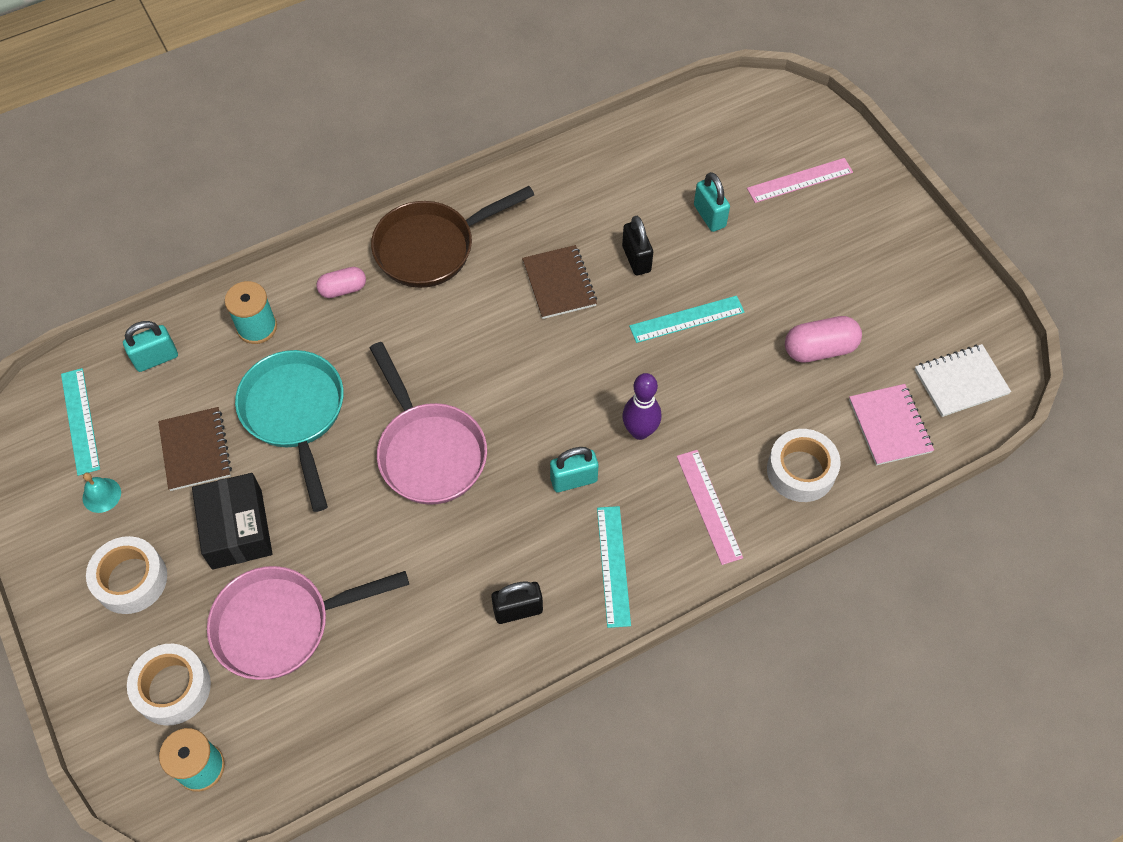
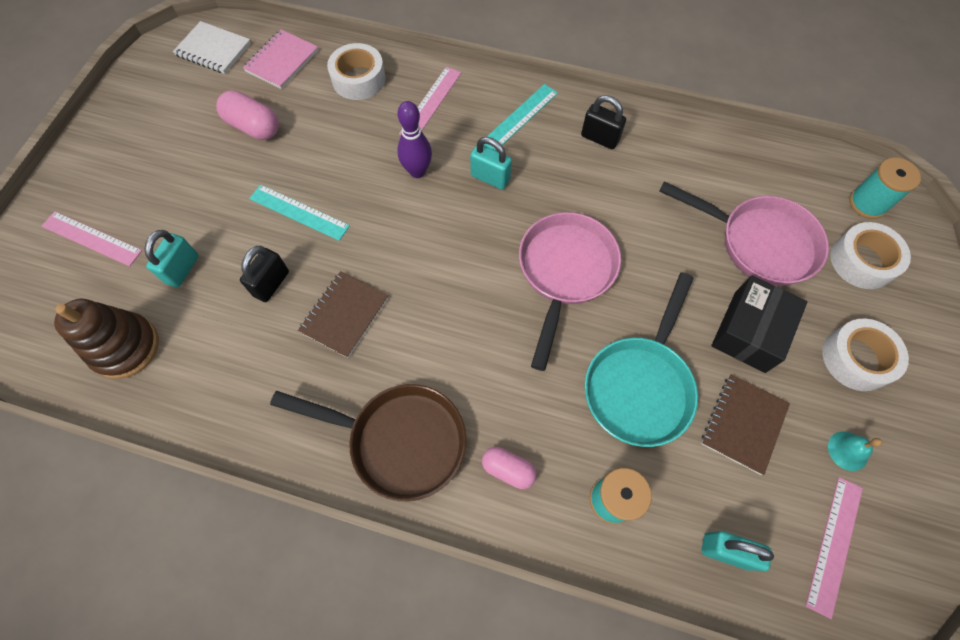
camera: 135 degrees left, 5 degrees up
(80, 421) = (834, 545): turquoise ruler -> pink ruler
(674, 151) = (125, 347): none -> brown stacking toy

